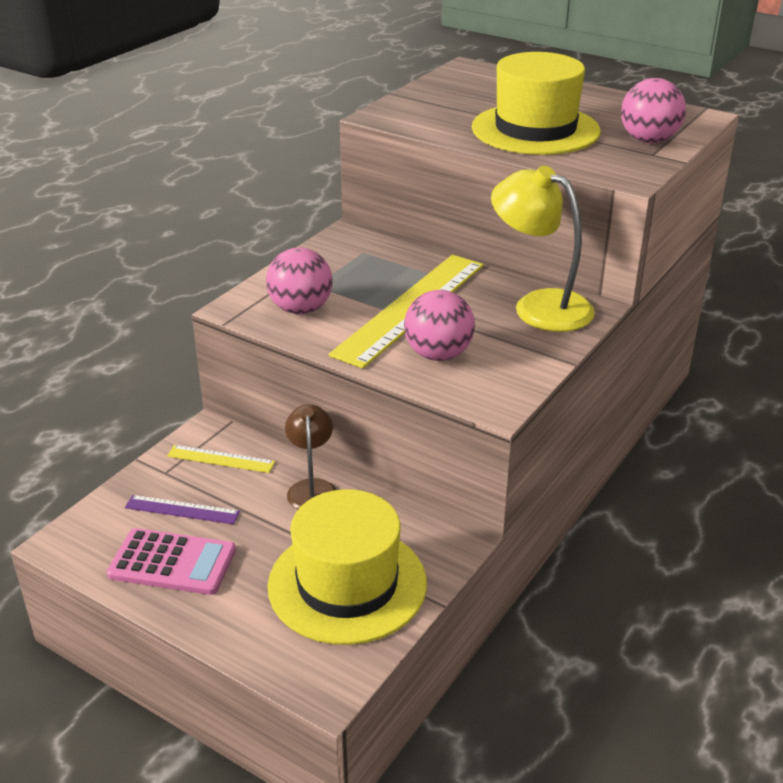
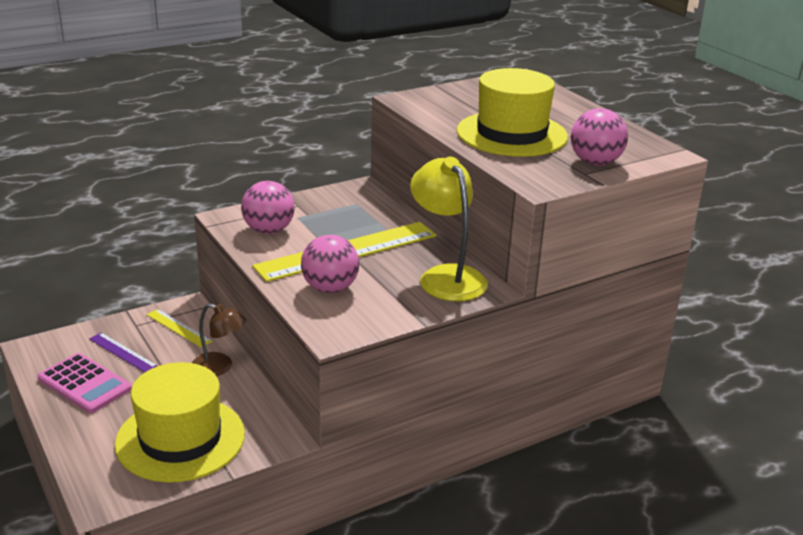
camera: 25 degrees right, 5 degrees down
(312, 488) = (219, 367): brown lamp -> brown lamp turned 90 degrees clockwise

